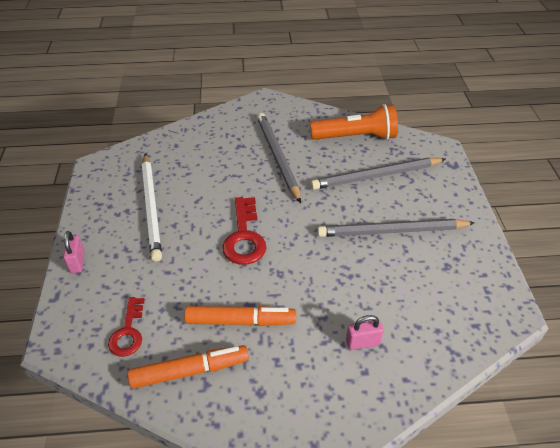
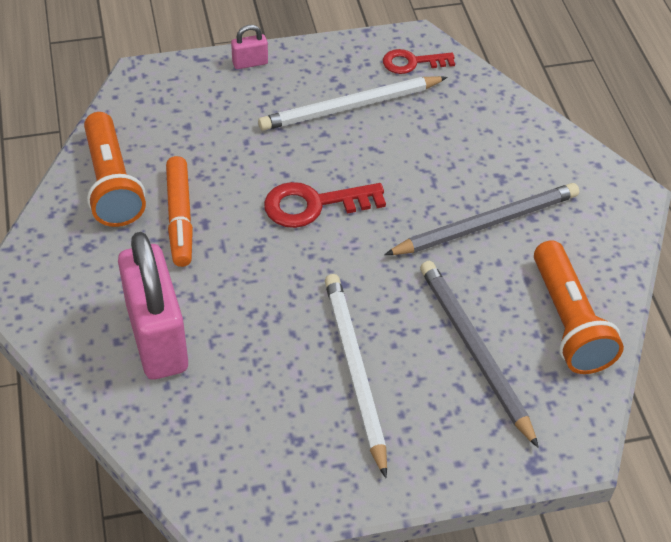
camera: 80 degrees right, 5 degrees up
(128, 332) = (157, 125): red key -> red key (412, 62)
(190, 371) = (112, 184): orange marker -> orange flashlight
(362, 342) = (157, 338): pink padlock -> pink padlock, size x2.46
(392, 231) = (354, 371): grey pencil -> white pencil

